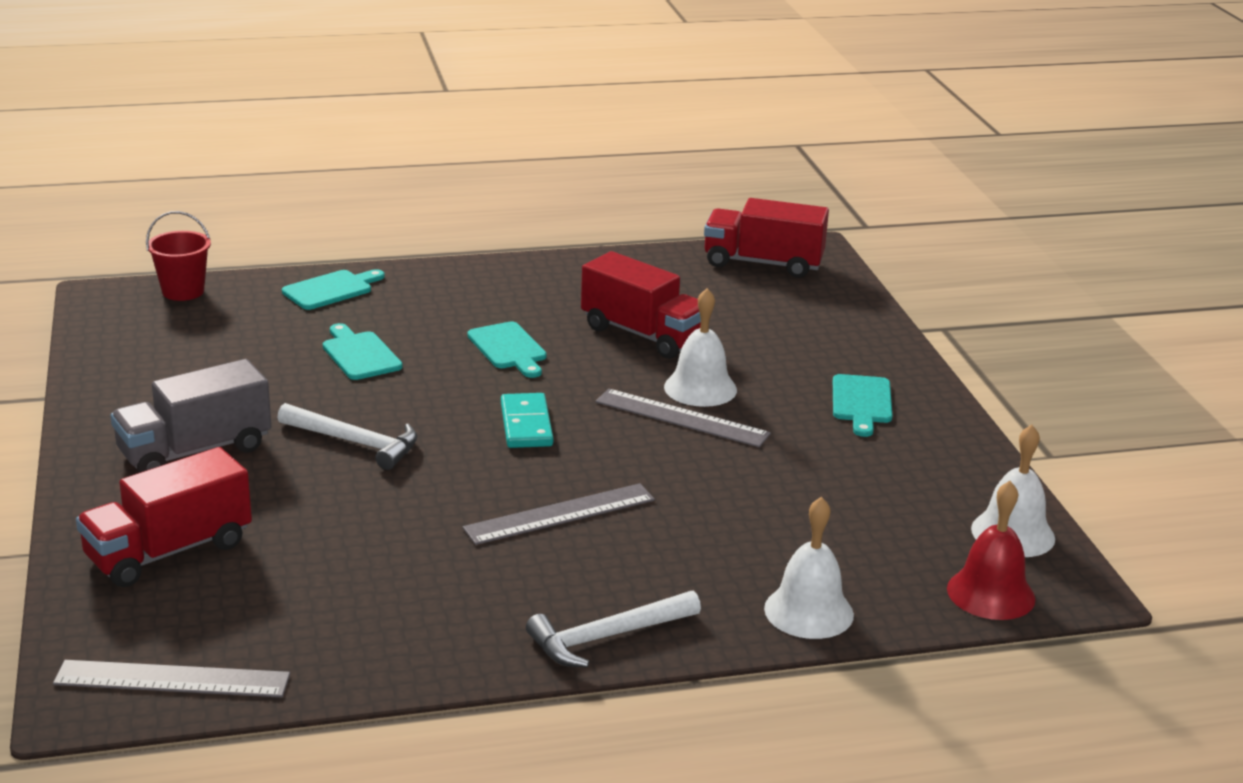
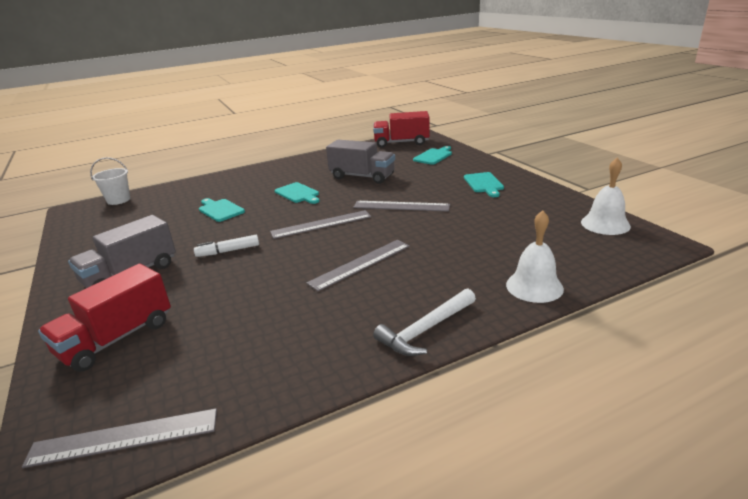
camera: 10 degrees left, 0 degrees up
(183, 291) = (118, 200): red bucket -> white bucket
(331, 289) = (198, 186): turquoise cutting board -> turquoise cutting board (433, 156)
(355, 443) = (228, 251): white hammer -> white marker
(526, 425) = (321, 224): turquoise domino -> grey ruler
(643, 335) = (362, 177): red truck -> grey truck
(700, 388) = (402, 192): white bell -> none
(991, 593) = (622, 255): red bell -> none

